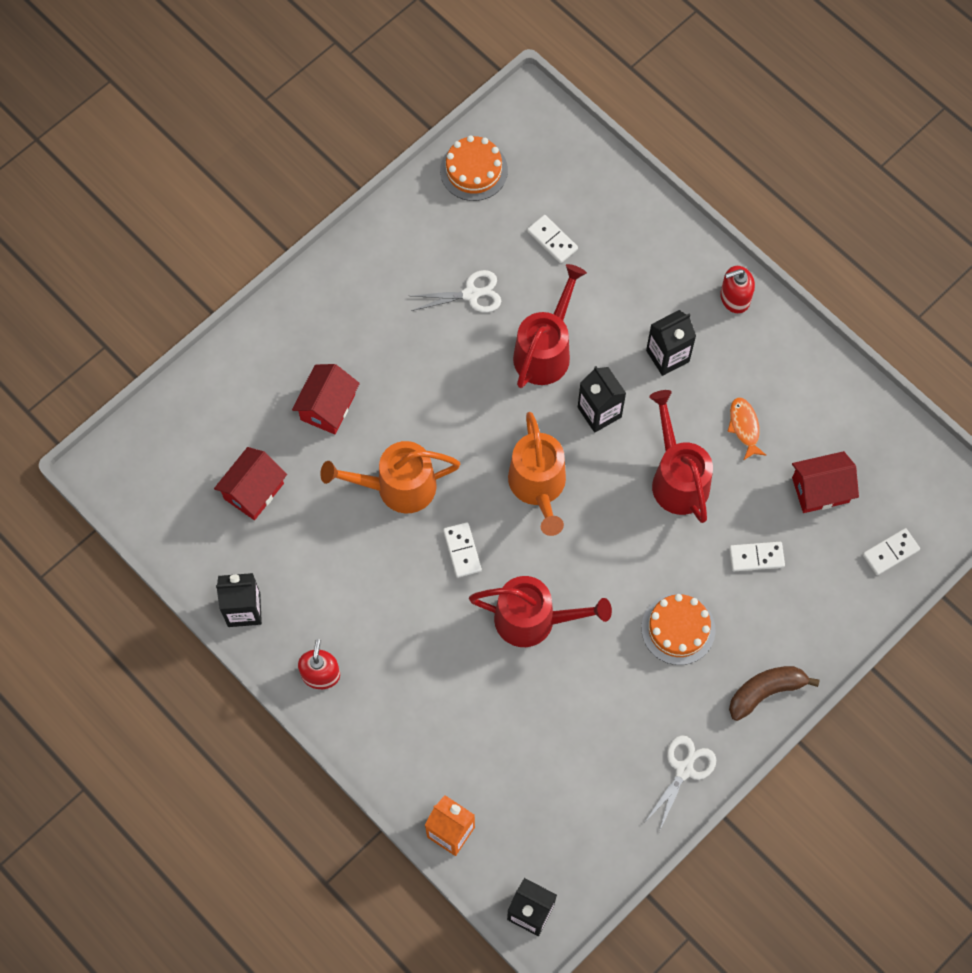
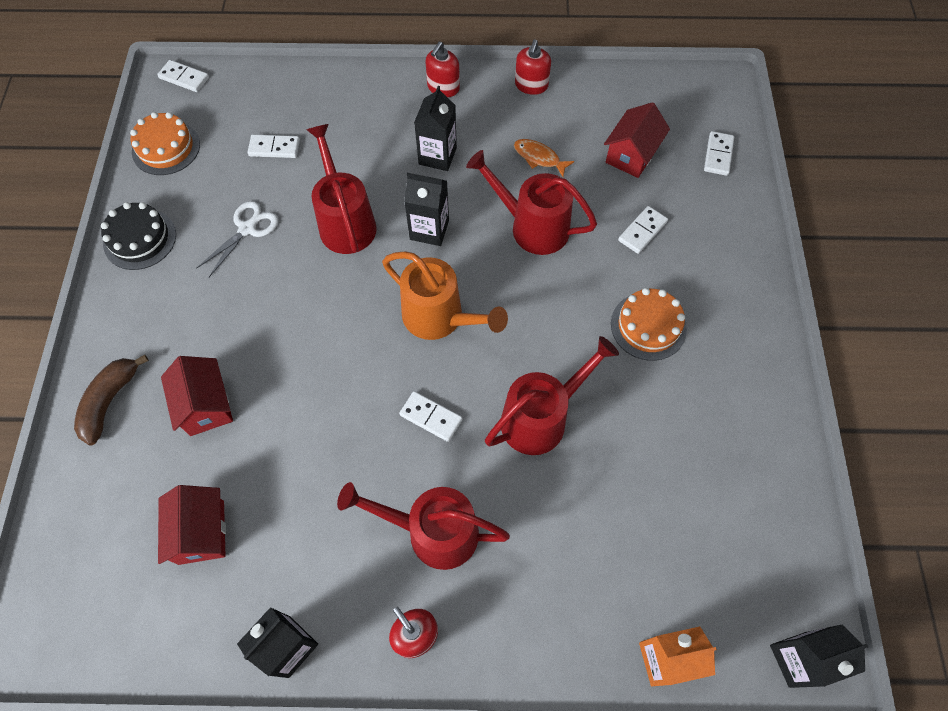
camera: 45 degrees left, 5 degrees down
(390, 624) = (432, 532): none -> red watering can
(391, 236) = (140, 239): none -> black cake
(397, 487) = (327, 416): orange watering can -> none
(542, 113) = (184, 78): none -> white domino
(684, 770) = (768, 422): white scissors -> none
(765, 692) = (753, 313): brown banana -> brown banana (110, 401)
(808, 358) = (531, 85): none -> red soap dispenser

